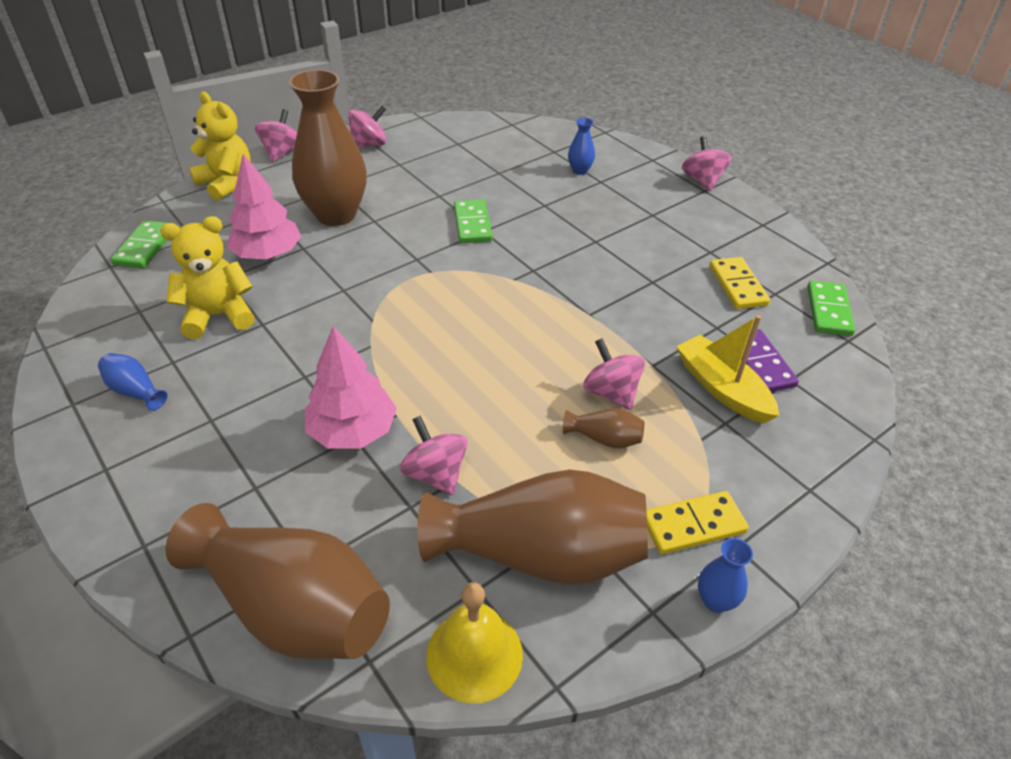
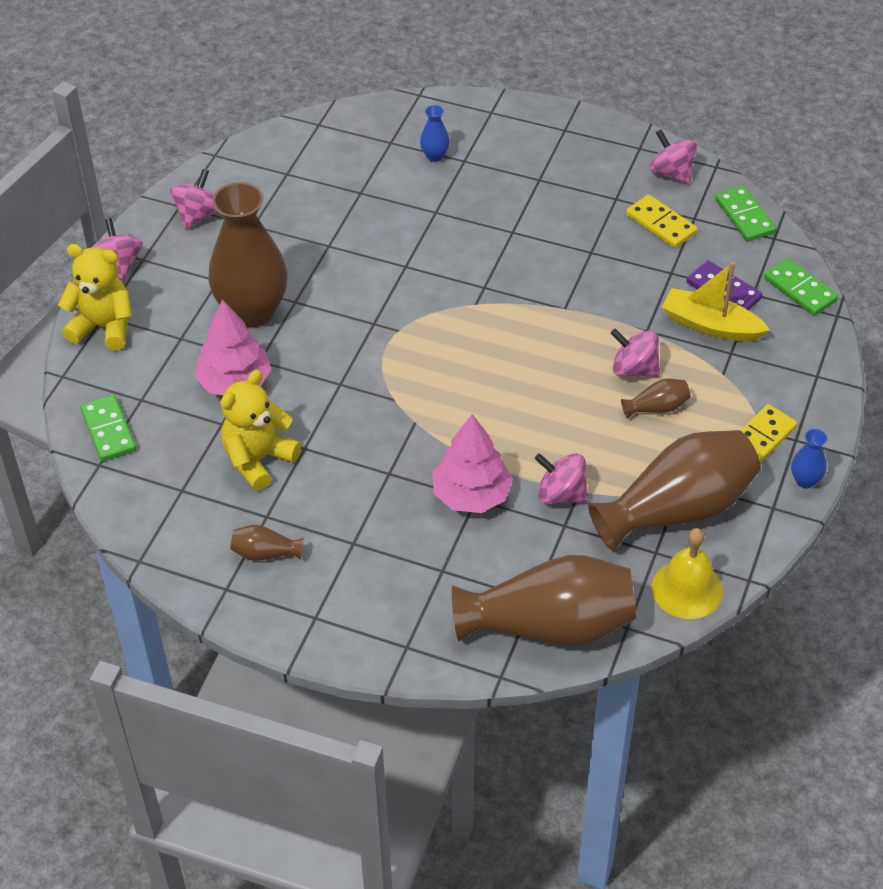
camera: 30 degrees left, 5 degrees up
(135, 391) = (265, 553): blue vase -> brown vase
(472, 224) = (389, 263): green domino -> green domino (800, 289)
(702, 181) = (555, 119): pink spinning top -> pink spinning top (671, 173)

